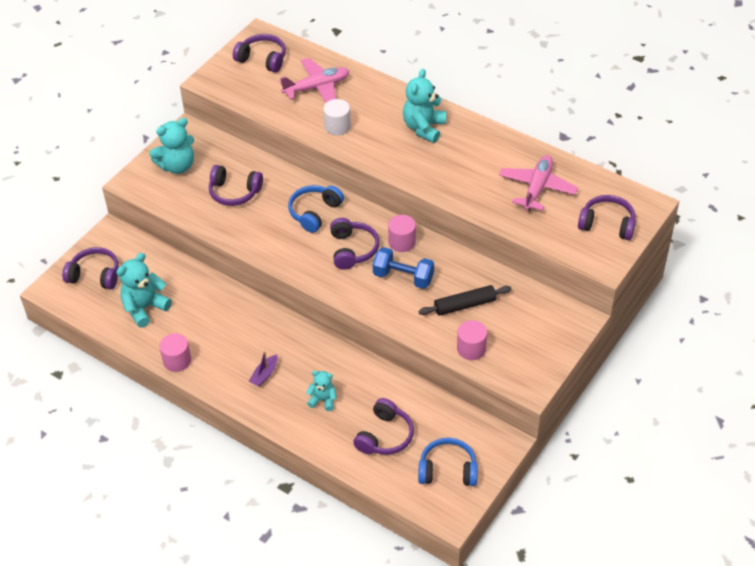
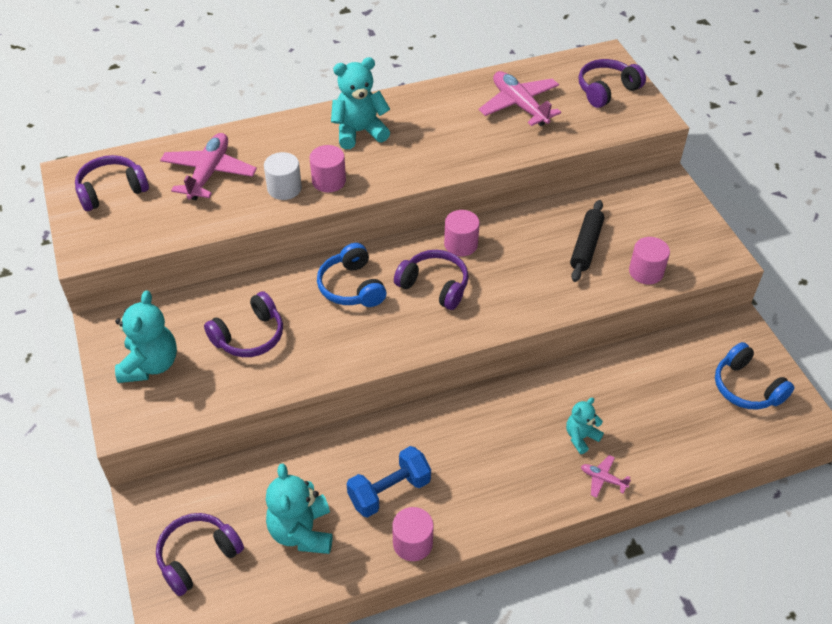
camera: 55 degrees left, 0 degrees up
(264, 375) = (504, 469): purple boat -> none
(299, 427) = (603, 479): none -> pink plane
(364, 141) = (329, 181): none -> pink cylinder
(385, 436) = (668, 412): purple headphones -> none
(403, 277) = (509, 269): blue dumbbell -> blue dumbbell (389, 491)
(424, 128) = (359, 132): turquoise teddy bear -> turquoise teddy bear turned 105 degrees clockwise
(448, 470) = (746, 387): blue headphones -> blue headphones turned 75 degrees counterclockwise

